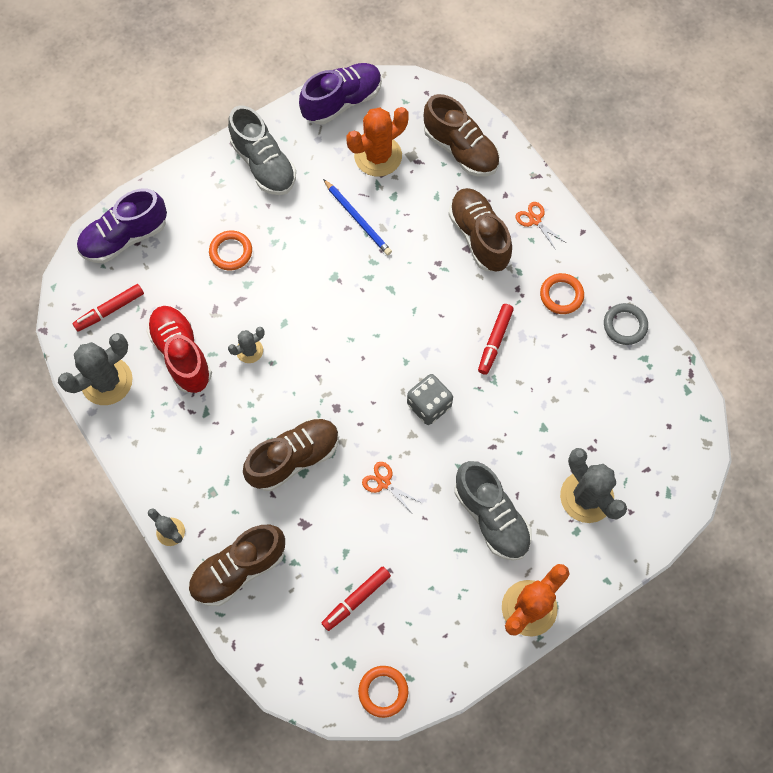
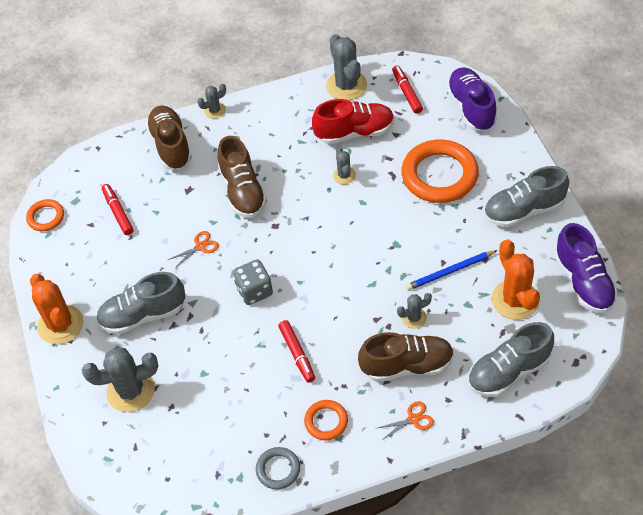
camera: 110 degrees right, 15 degrees down
(231, 252) = (439, 175): orange ring -> orange ring, size x2.01
(422, 241) = (414, 318): none -> grey cactus
(460, 150) = (508, 372): brown shoe -> grey shoe
(494, 341) = (297, 354): red marker -> red marker turned 150 degrees counterclockwise

